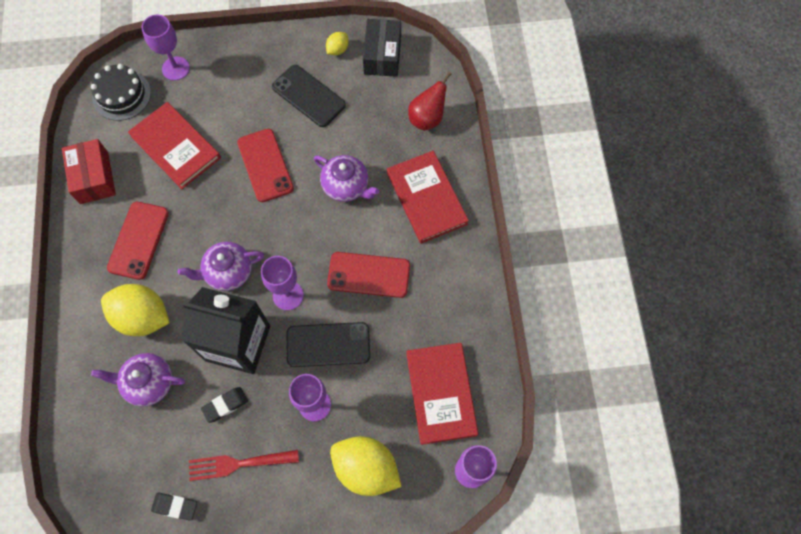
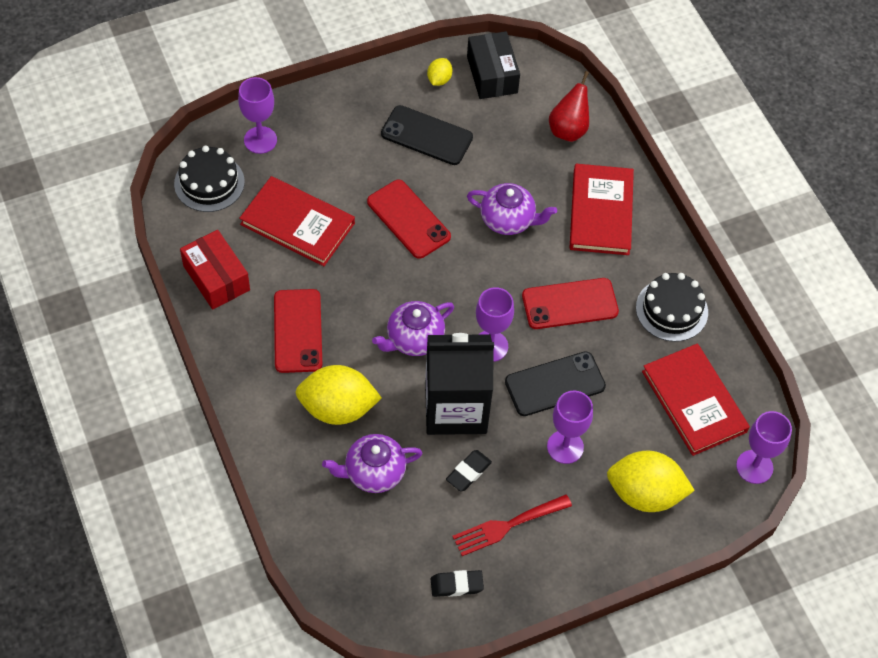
camera: 20 degrees left, 10 degrees down
(426, 198) = (601, 212): red book -> red book turned 45 degrees clockwise
(453, 303) = (671, 310): none -> black cake

